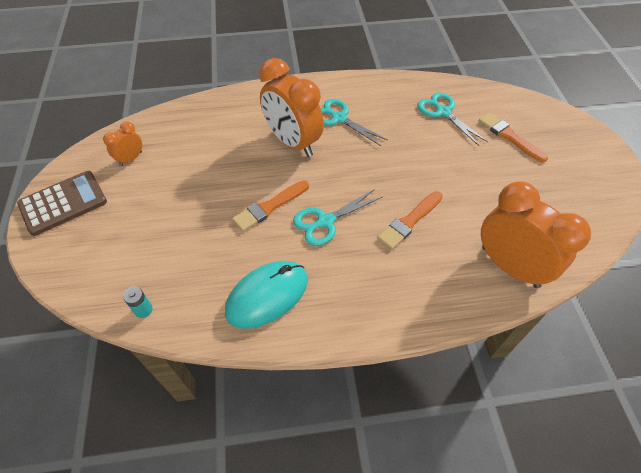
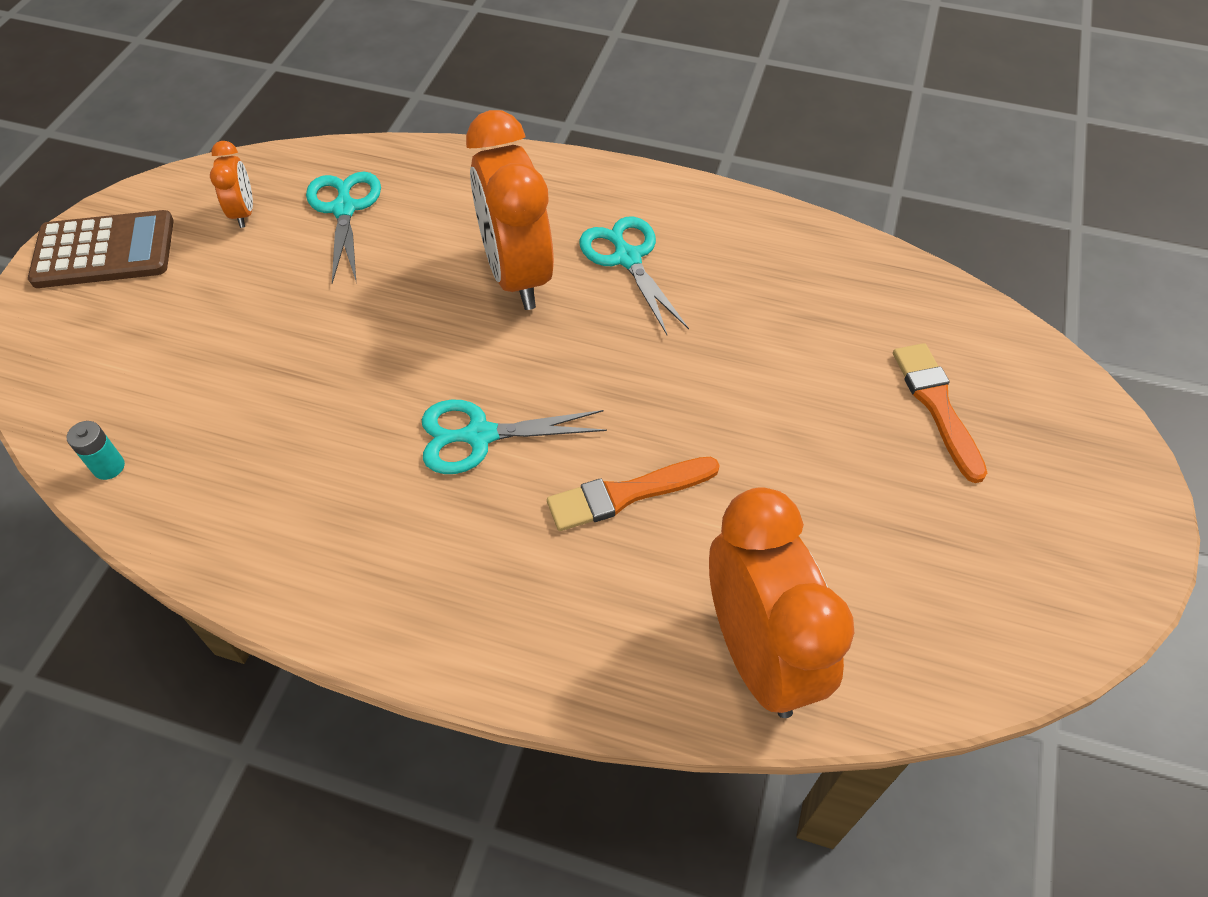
camera: 25 degrees right, 0 degrees up
(131, 158) = (243, 213): orange clock -> orange clock turned 105 degrees clockwise
(267, 295) = (302, 523): turquoise mouse -> none
(269, 207) = (404, 374): orange brush -> none
(443, 112) = (834, 312): turquoise scissors -> turquoise scissors (344, 209)

